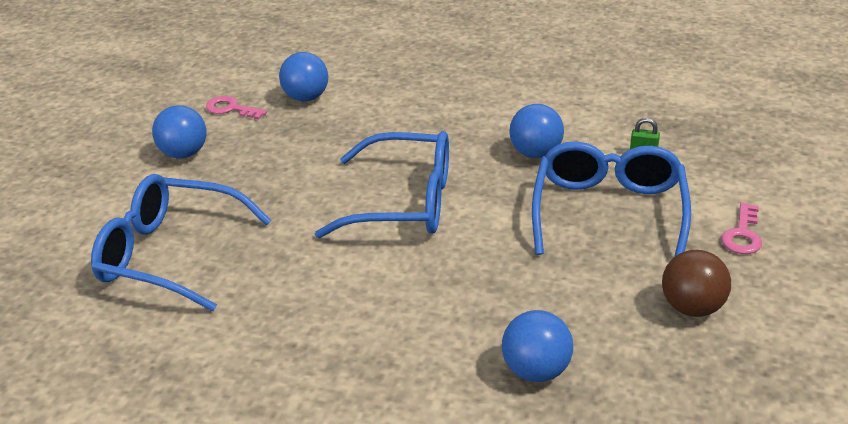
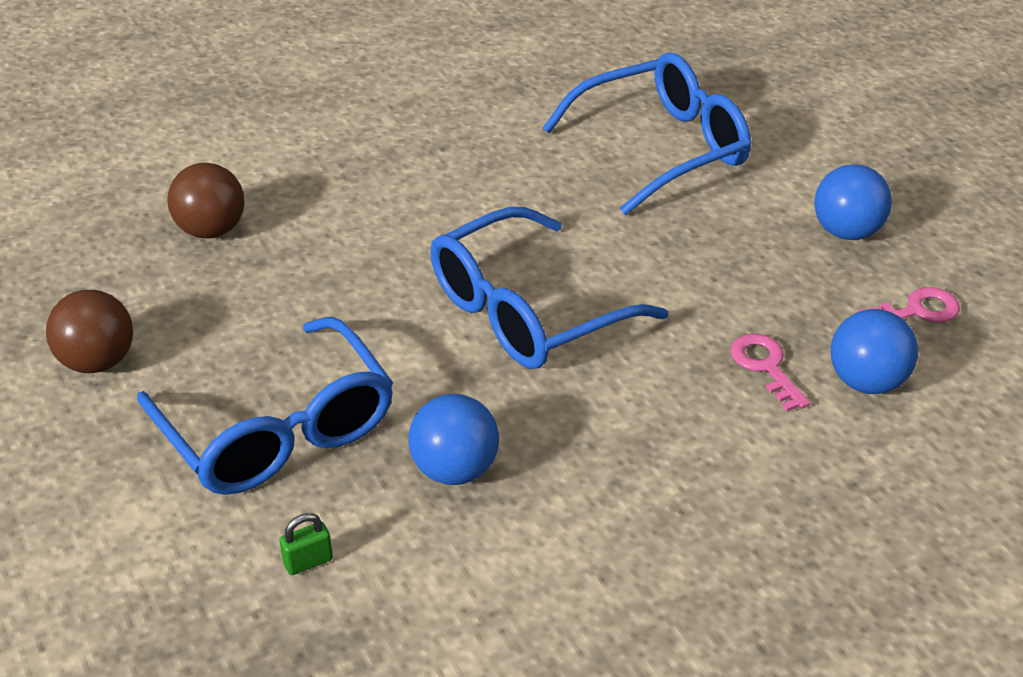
camera: 135 degrees right, 5 degrees up
(536, 370) = (211, 230): blue ball -> brown ball
(742, 234) = (84, 489): pink key -> pink key (765, 367)

